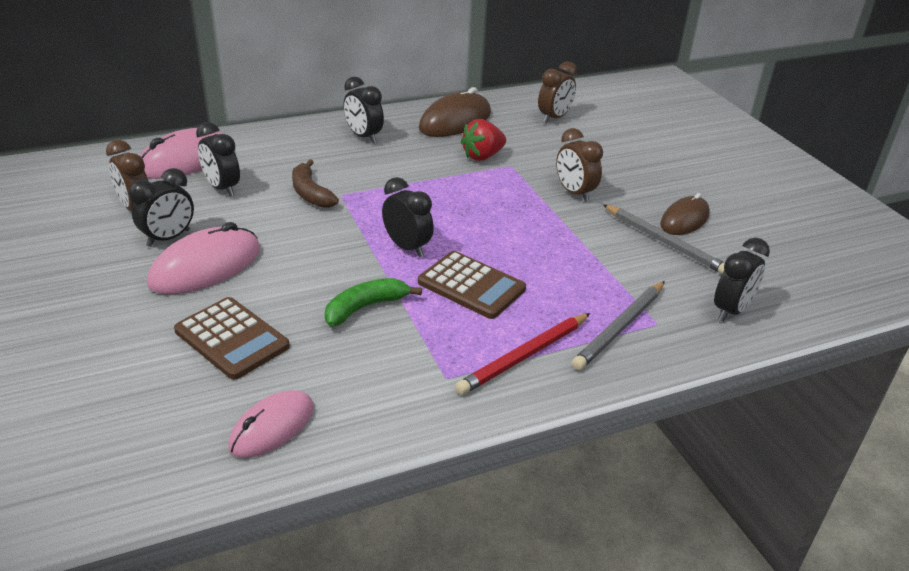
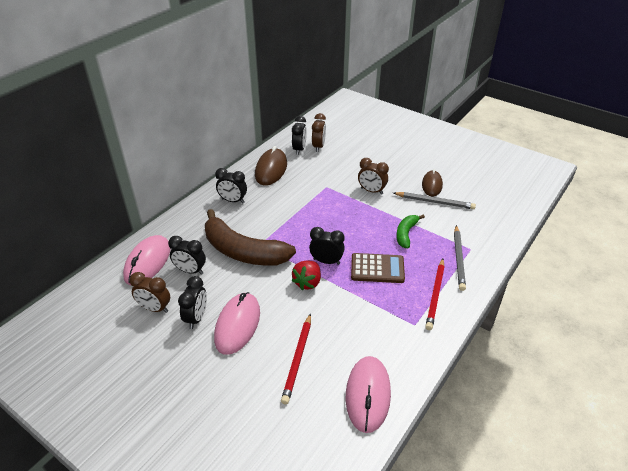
camera: 30 degrees left, 5 degrees up
(232, 338) = (297, 359): brown calculator -> red pencil
(272, 427) = (368, 395): pink mouse -> pink mouse, size x1.51
(310, 193) = (243, 251): brown banana -> brown banana, size x2.03
(365, 307) = (342, 306): green banana -> green banana (406, 234)
(482, 156) = (307, 187): red strawberry -> red strawberry (307, 282)
(731, 310) = (491, 227): black clock -> black clock (299, 149)

